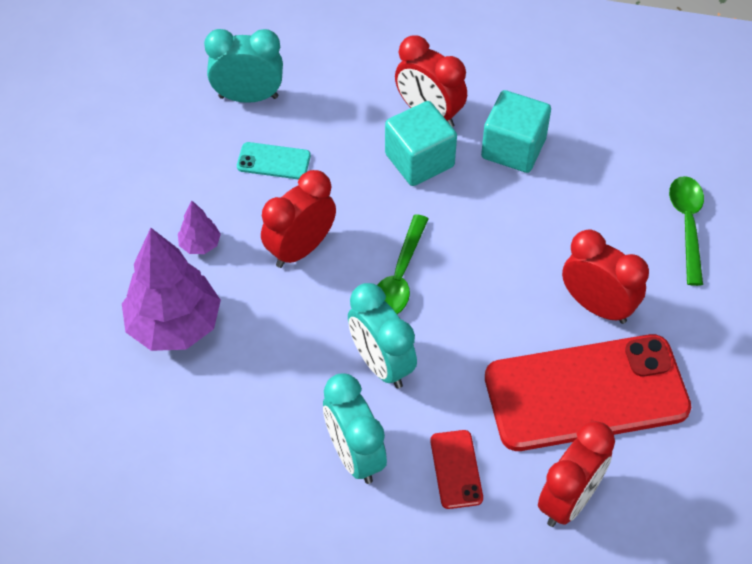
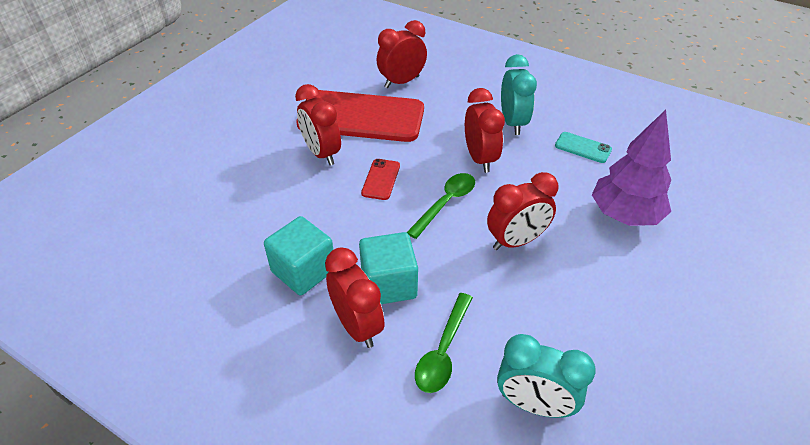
camera: 160 degrees left, 10 degrees down
(200, 244) = (600, 266): purple tree -> none
(273, 161) = (522, 322): turquoise phone -> turquoise phone (583, 148)
(381, 364) = (480, 159): turquoise clock -> red clock
(456, 469) = (456, 105): red phone -> red phone (381, 179)
(687, 224) = (221, 181): green spoon -> green spoon (443, 351)

